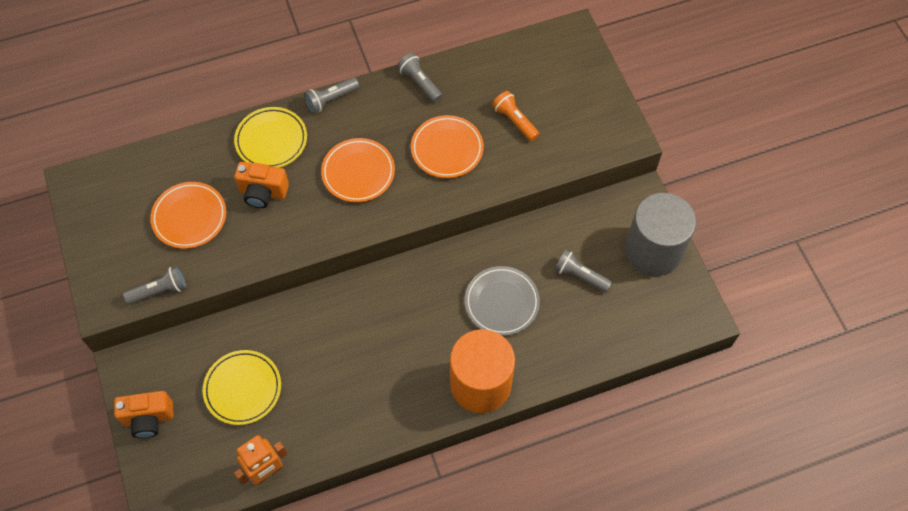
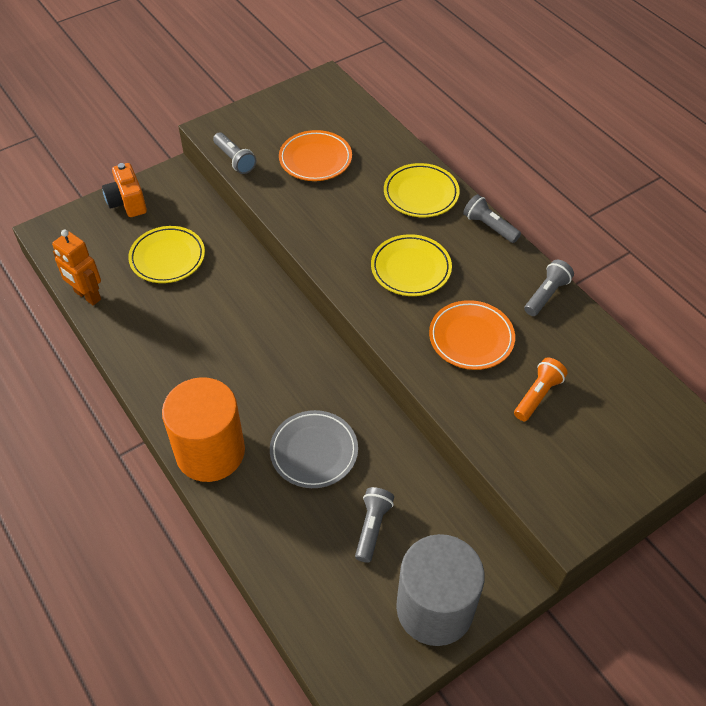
camera: 75 degrees right, 10 degrees down
(263, 193) = (359, 202): orange camera -> none
(358, 172) = (411, 268): orange plate -> yellow plate

